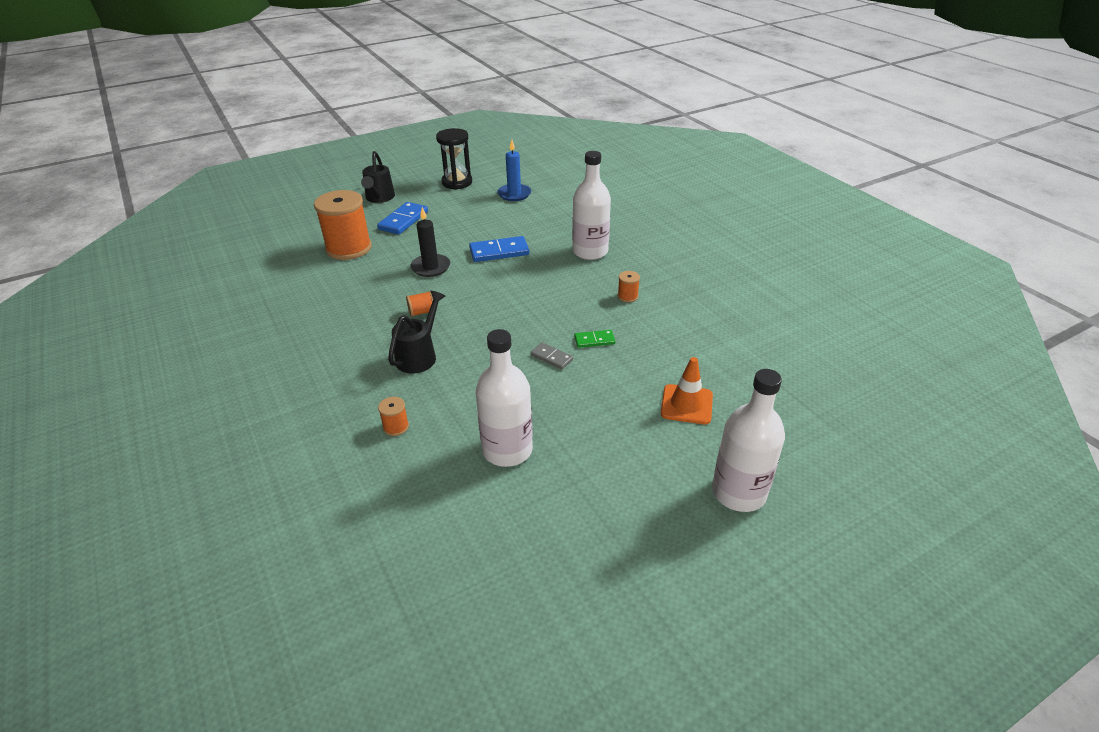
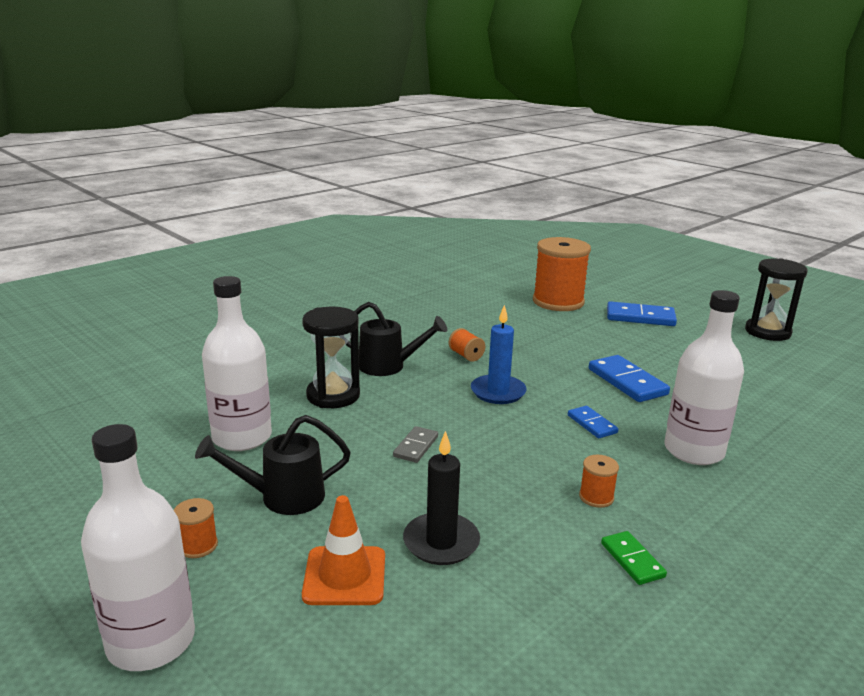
camera: 75 degrees right, 15 degrees down
(379, 198) = (674, 298): black watering can -> black watering can (282, 497)
(396, 427) = (274, 373): orange spool -> orange spool (198, 545)
(430, 267) = (556, 346): black candle -> black candle (441, 542)
(457, 392) = (333, 396): none -> black hourglass
(514, 194) = (788, 373): blue candle -> blue candle (498, 392)
(548, 279) = (592, 424): none -> blue domino
(594, 340) = (467, 476): green domino -> green domino (632, 560)

